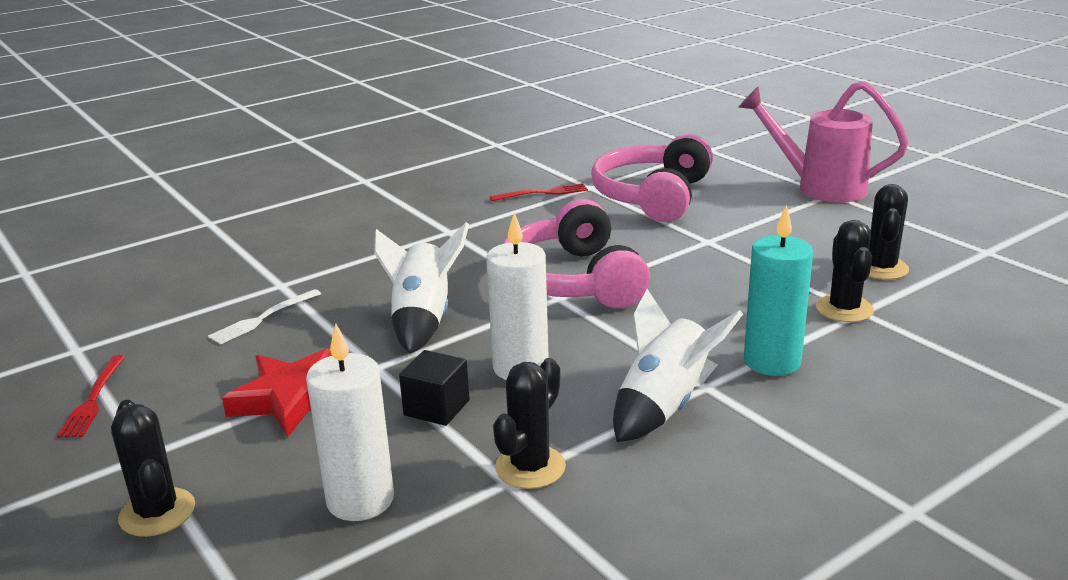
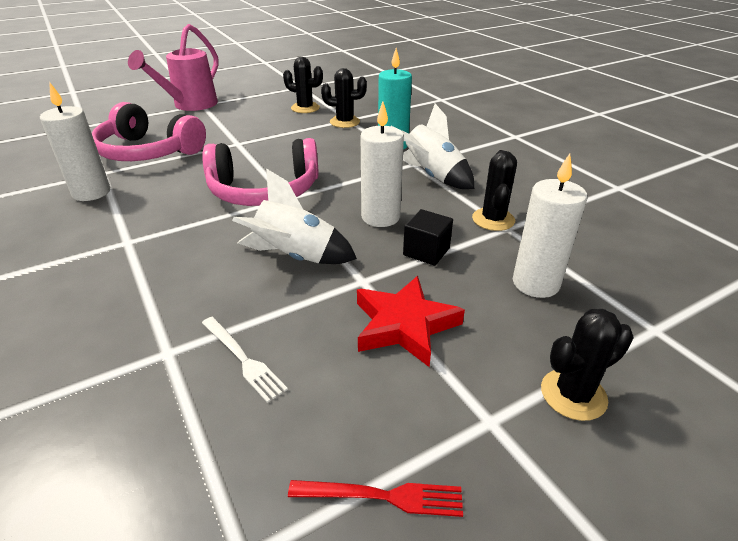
camera: 85 degrees left, 10 degrees up
(530, 467) = (493, 219): black cactus -> black cactus turned 60 degrees clockwise
(542, 193) = (91, 192): red fork -> white candle

